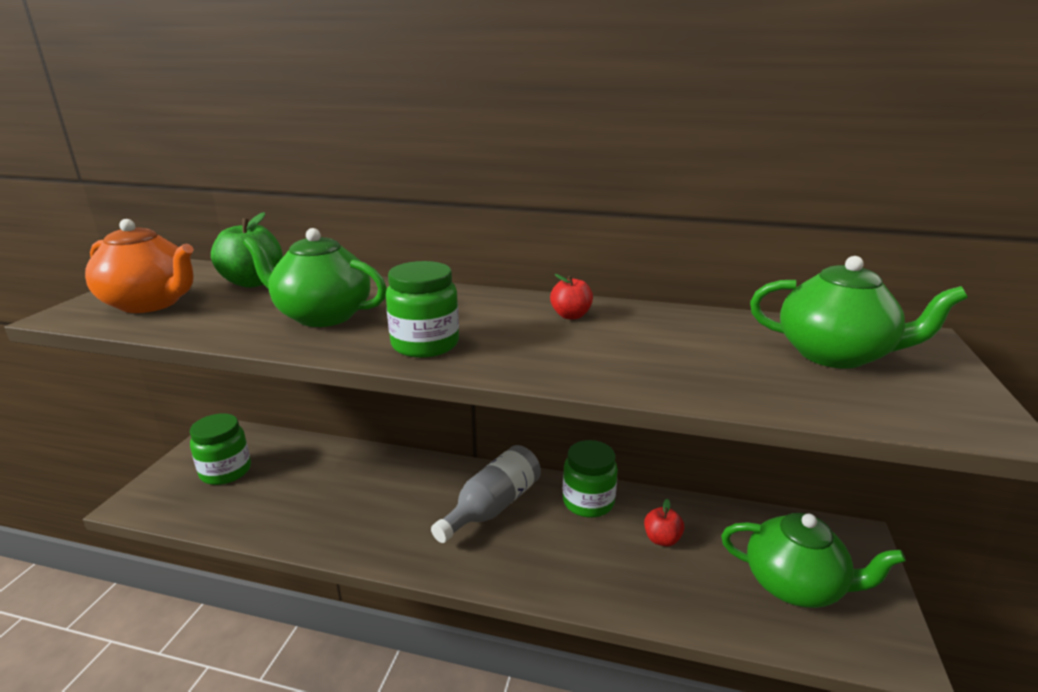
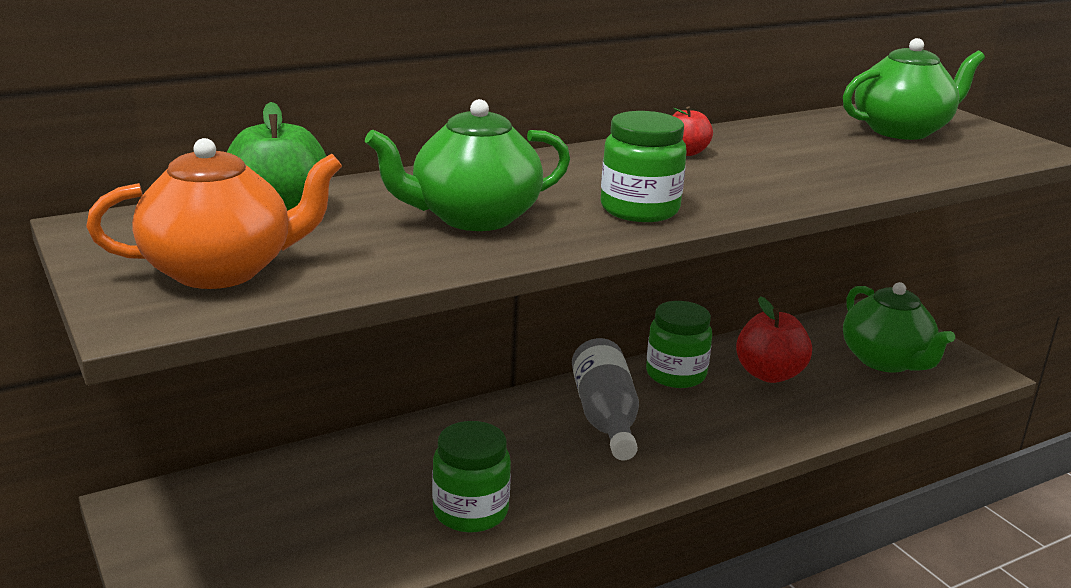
camera: 45 degrees left, 0 degrees up
(226, 471) = (243, 535): green jar -> green jar (470, 512)
(662, 539) = (769, 374): red apple -> red apple, size x1.75
(795, 585) = (886, 361): green teapot -> green teapot turned 90 degrees clockwise

